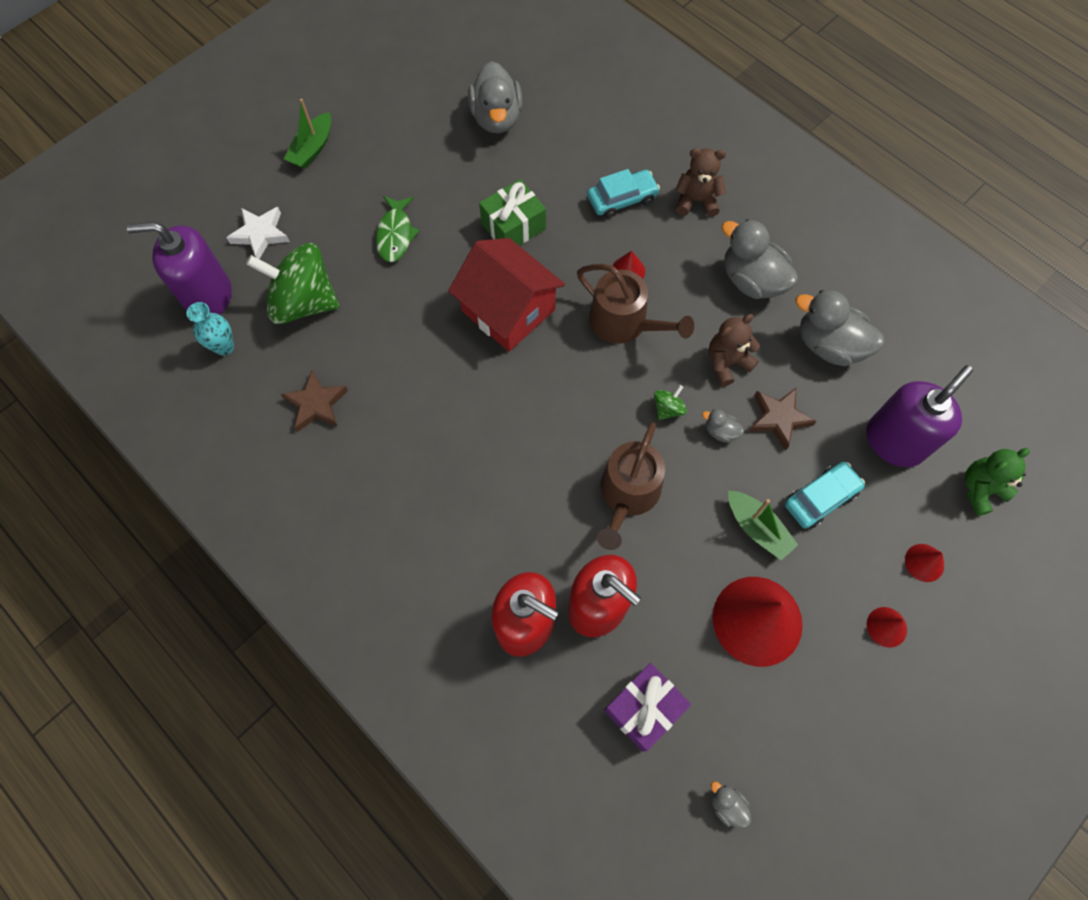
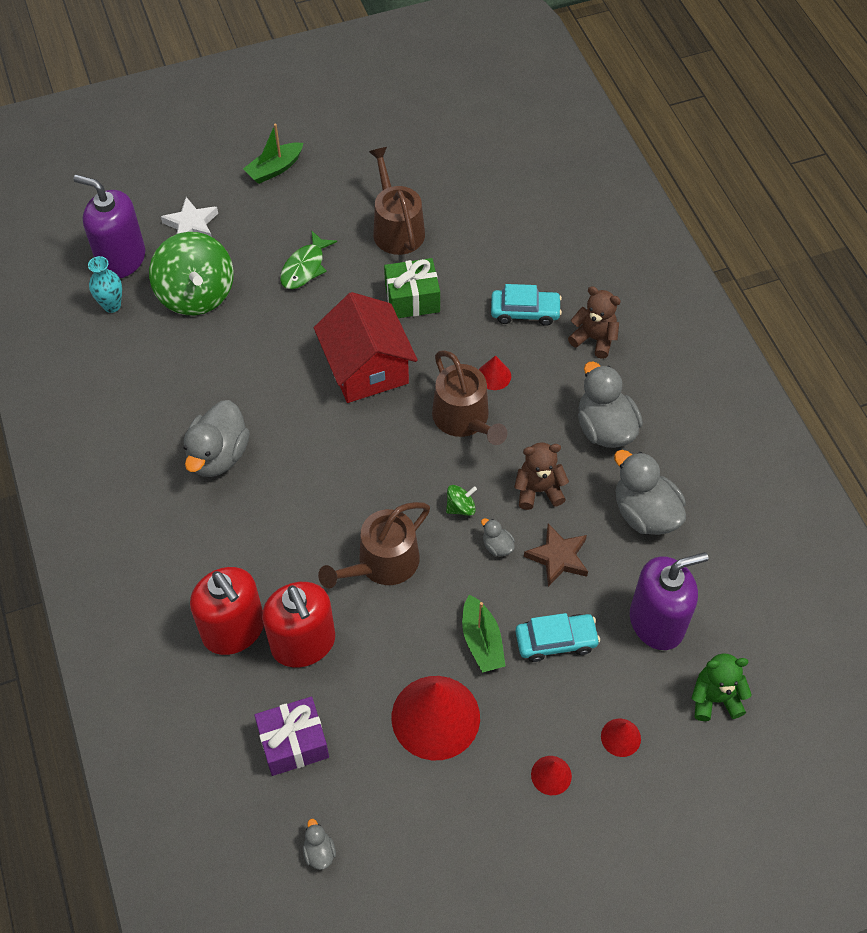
camera: 25 degrees right, 10 degrees down
(304, 302) = (196, 294): green spinning top -> green spinning top turned 150 degrees counterclockwise
(316, 404) = (160, 381): brown star -> none
(461, 164) = (396, 228): none -> brown watering can
(497, 118) = (451, 200): grey duck -> grey duck (218, 455)

